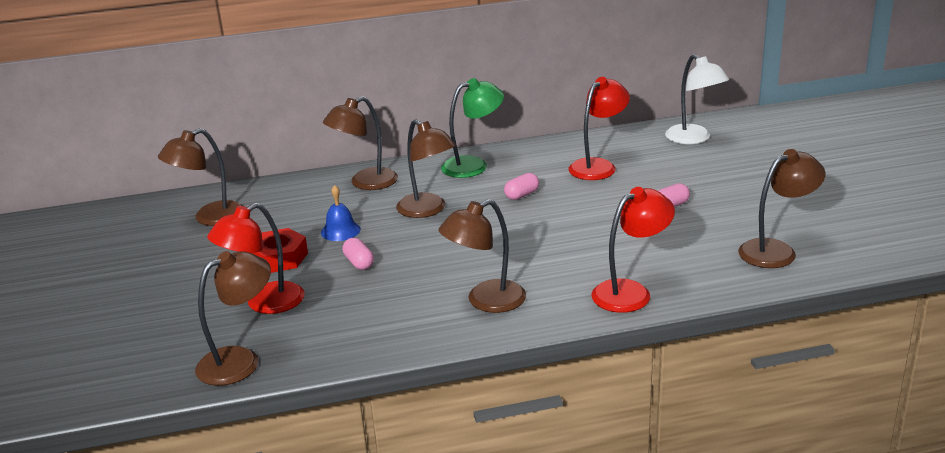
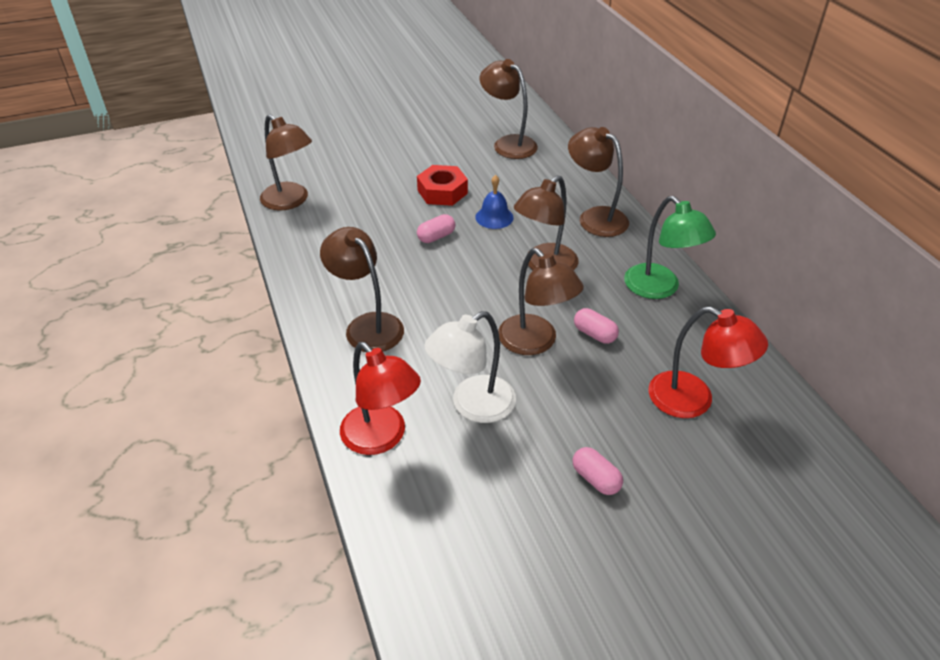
camera: 80 degrees right, 15 degrees up
(264, 303) = (370, 197): red lamp -> none
(694, 139) = (828, 514): white lamp -> white lamp (472, 406)
(776, 250) = (485, 600): brown lamp -> brown lamp (535, 343)

